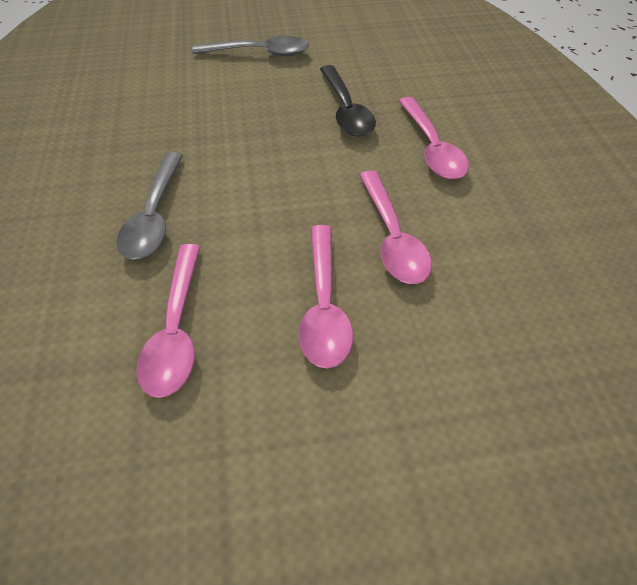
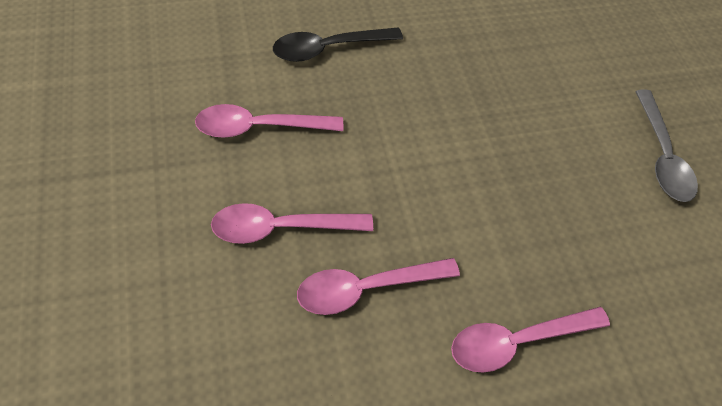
camera: 80 degrees right, 5 degrees up
(154, 216) = (380, 96): grey spoon -> none
(346, 110) = (570, 249): black spoon -> black spoon (329, 48)

